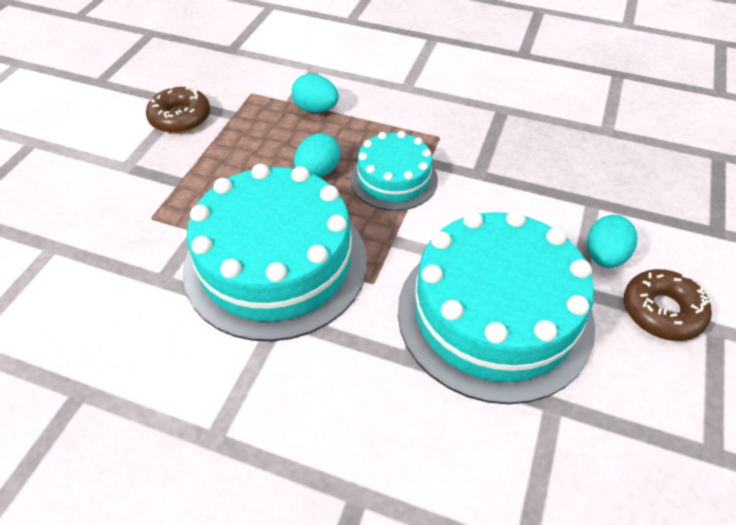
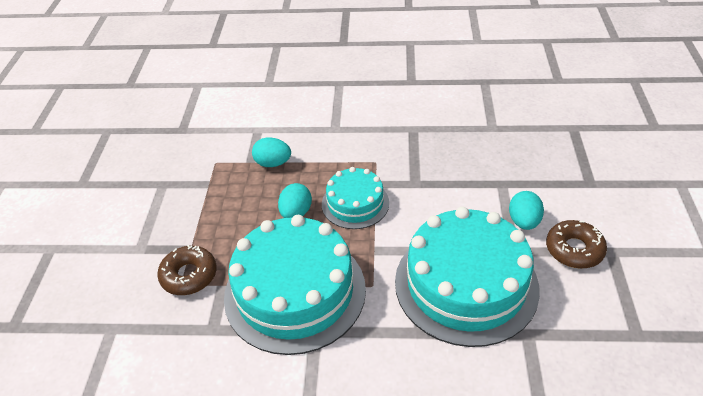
camera: 15 degrees left, 5 degrees down
(180, 118) = (166, 197): brown donut -> brown donut (189, 275)

